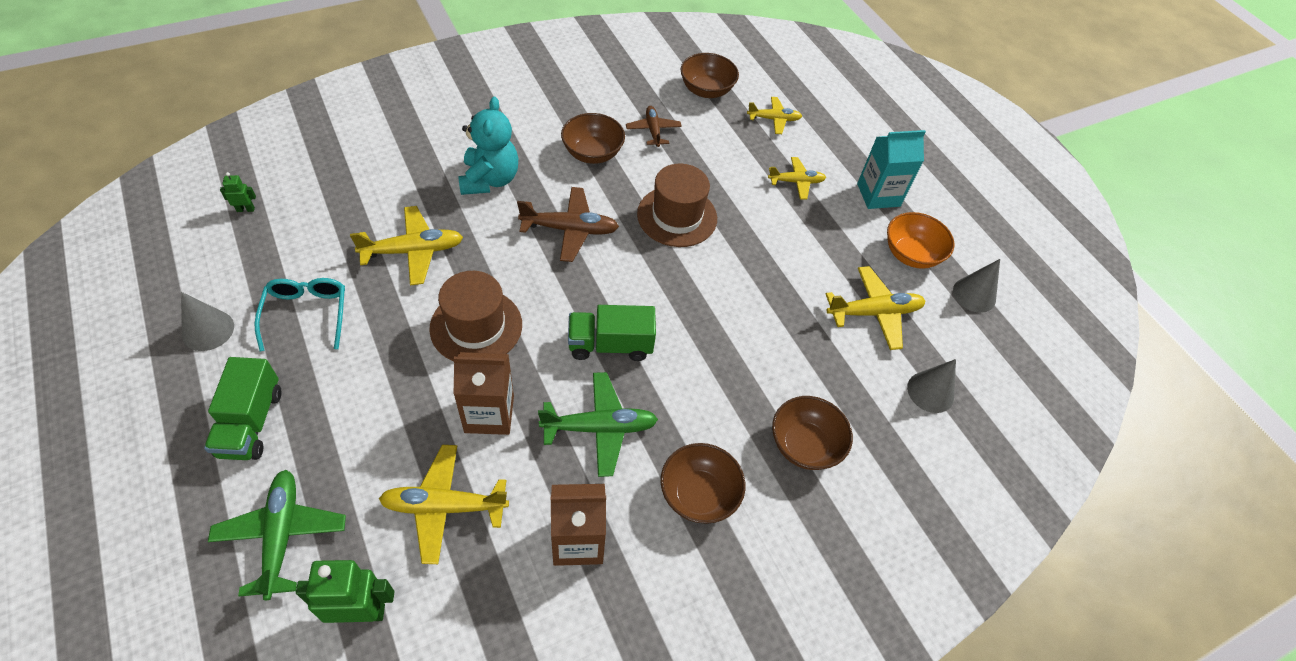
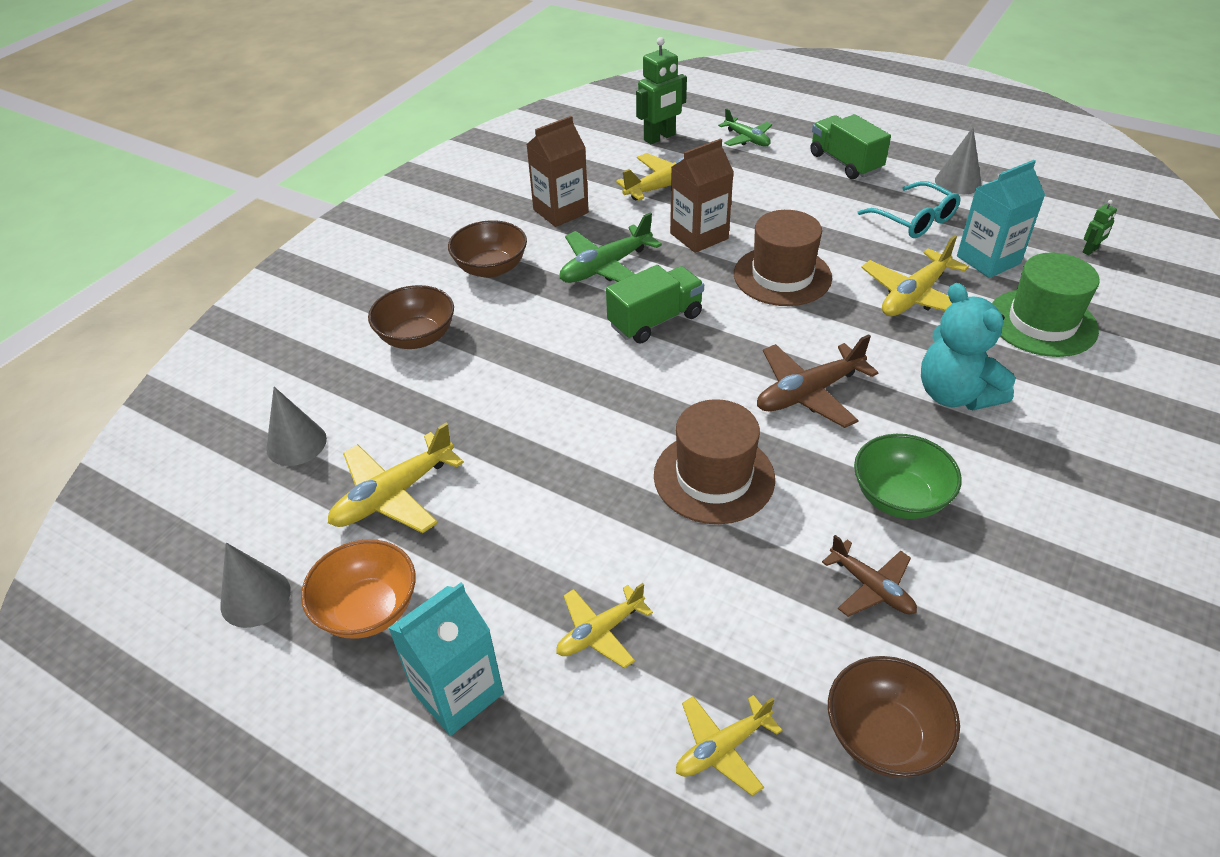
camera: 155 degrees right, 10 degrees down
(281, 535) = (747, 139): green plane -> green plane, size x0.64
(320, 246) = (988, 260): none -> turquoise carton
(370, 186) = (1042, 322): none -> green hat
(592, 153) = (899, 497): brown bowl -> green bowl

